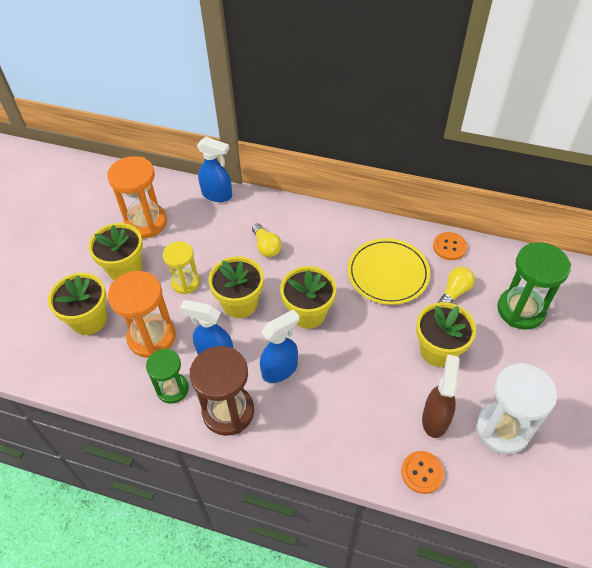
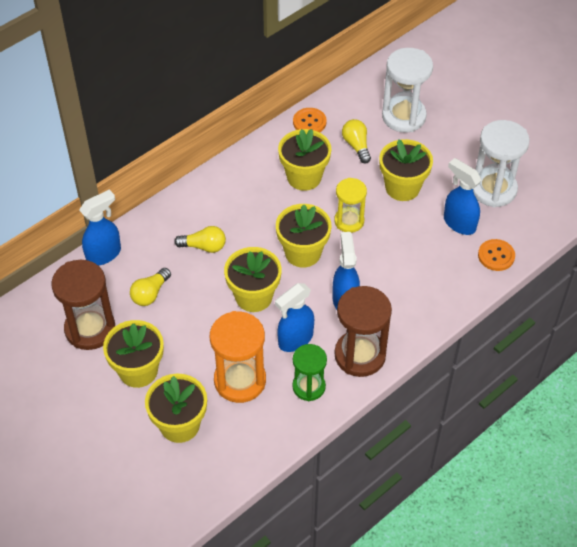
camera: 60 degrees left, 0 degrees up
(146, 222) = (90, 329): orange hourglass -> brown hourglass
(185, 282) = (196, 328): yellow hourglass -> yellow hourglass (349, 221)
(199, 239) = (150, 294): none -> yellow light bulb
(388, 273) = (304, 177): yellow plate -> yellow flower pot
(435, 419) = (459, 223): brown spray bottle -> blue spray bottle
(521, 310) = (403, 116): green hourglass -> white hourglass

